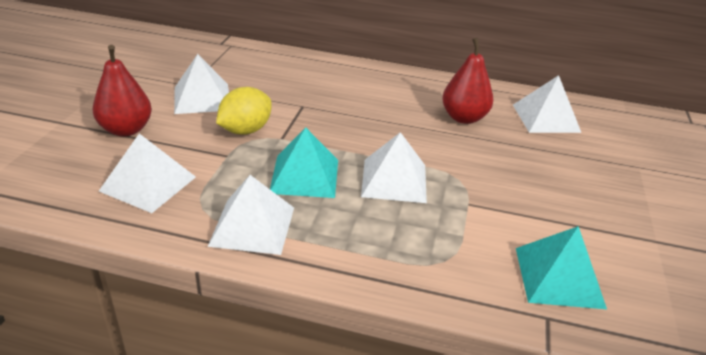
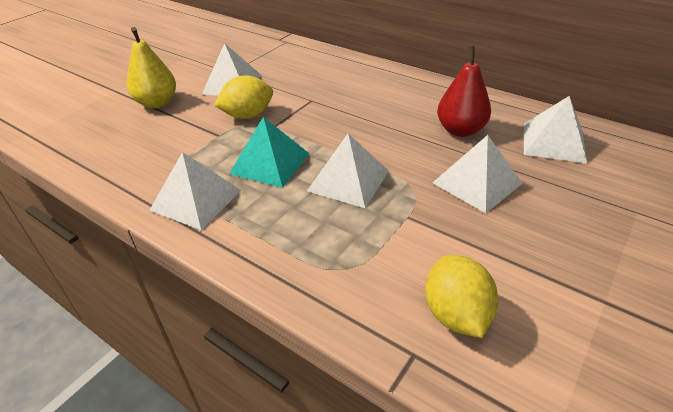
camera: 25 degrees right, 5 degrees up
(126, 130) = (157, 103): red pear -> yellow pear
(148, 183) = (142, 149): white pyramid -> white pyramid (477, 183)
(559, 277) = (456, 314): turquoise pyramid -> yellow lemon

